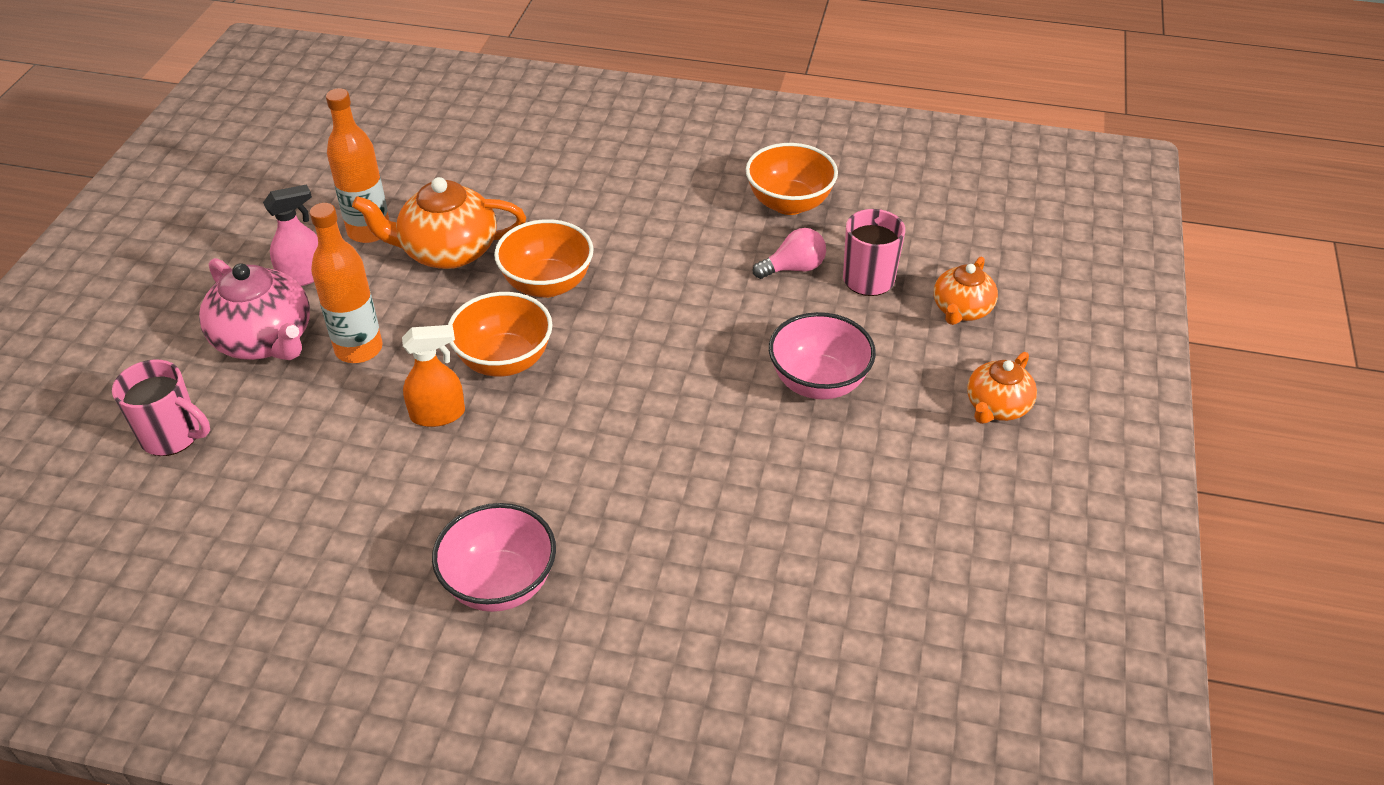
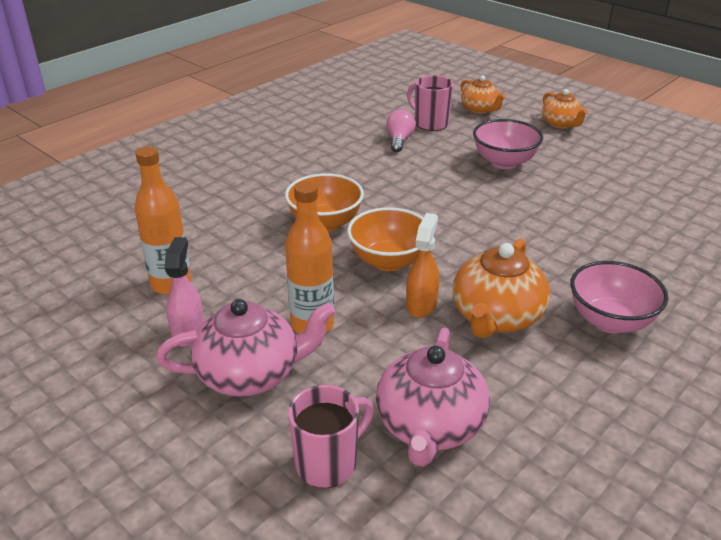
camera: 60 degrees left, 10 degrees down
(248, 486) = (430, 426): none -> pink teapot
(447, 251) = (241, 254): orange teapot -> orange teapot (496, 317)
(789, 203) = (339, 124): orange bowl -> none

